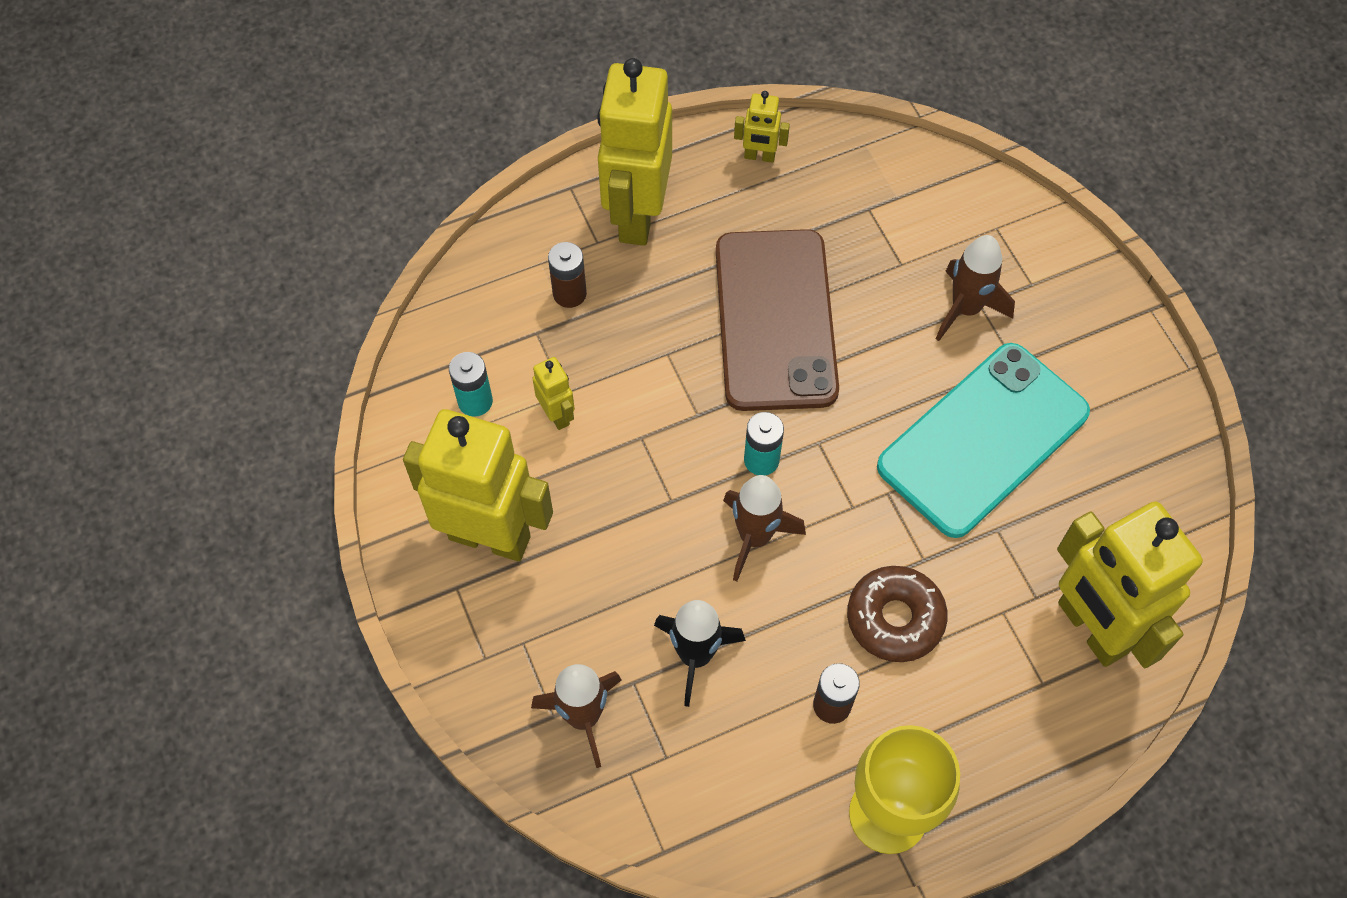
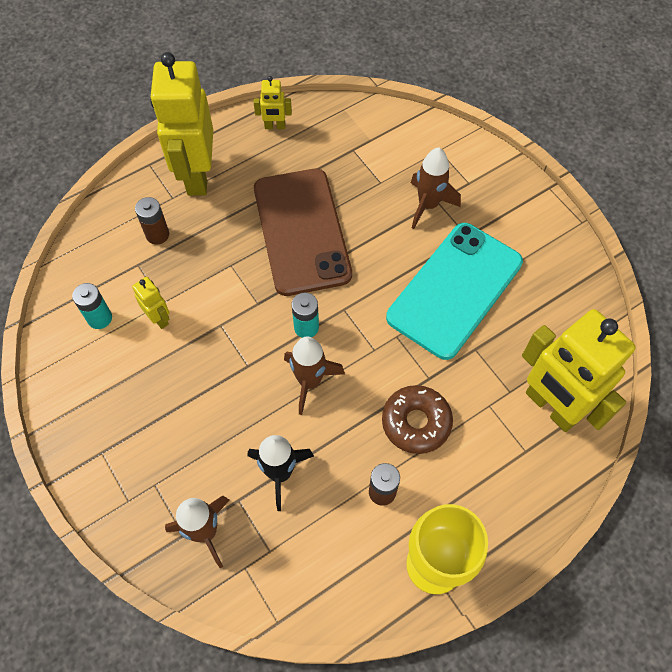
camera: 10 degrees left, 0 degrees up
(490, 536) = (121, 412): yellow robot -> none

